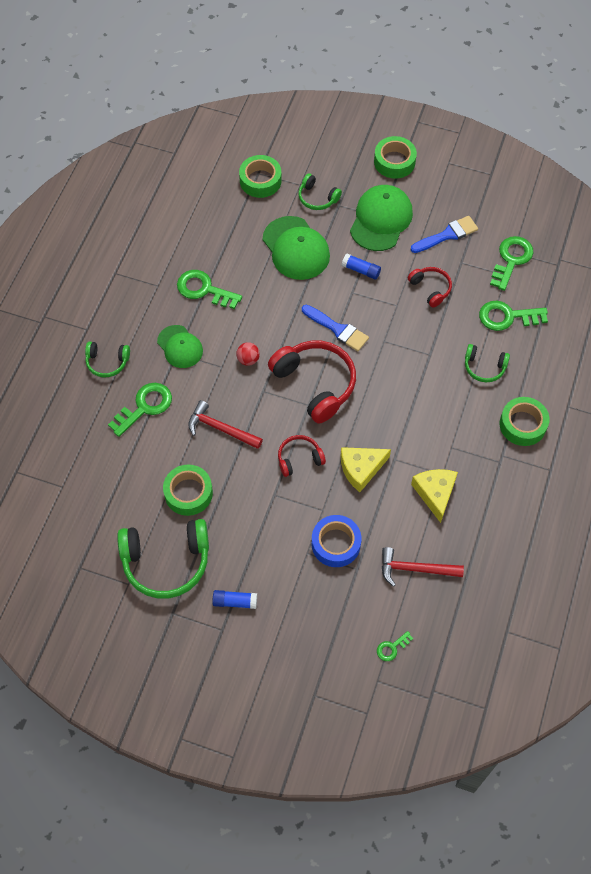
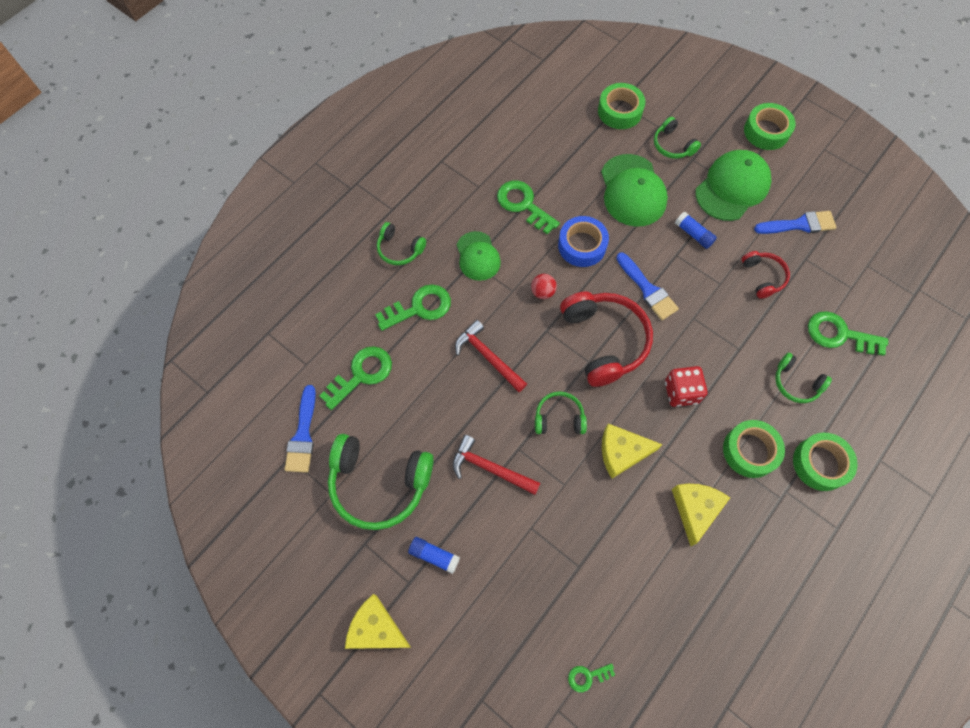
camera: 20 degrees right, 5 degrees up
(83, 545) = (303, 435): none -> blue brush
(188, 493) = (429, 415): green tape -> green tape (750, 451)
(208, 673) = (376, 628): none -> yellow cheese
(299, 458) = (559, 418): red headphones -> green headphones
(336, 544) = (565, 529): blue tape -> blue tape (582, 245)
(393, 405) = (681, 392): none -> red dice
(415, 569) = (644, 591): red hammer -> red hammer (490, 468)
(511, 260) = (863, 273): green key -> green key (361, 374)

